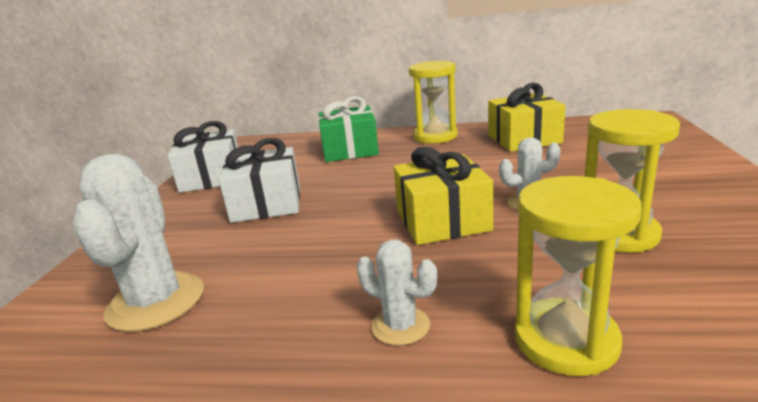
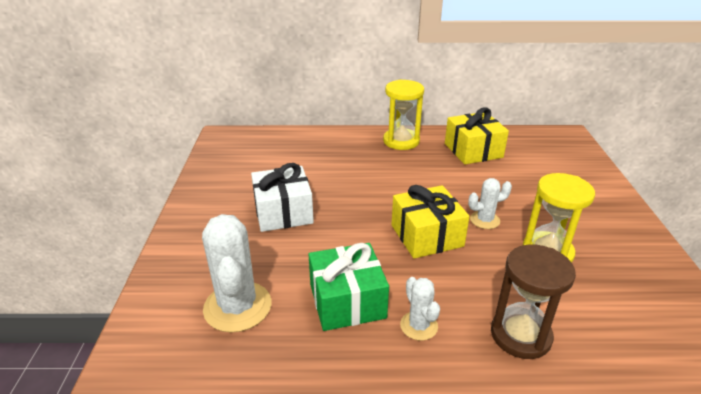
camera: 10 degrees left, 10 degrees up
(212, 178) = (221, 179): white gift -> none
(350, 150) = (332, 152): green gift -> green gift (347, 301)
(400, 326) = (419, 326): white cactus -> white cactus turned 45 degrees clockwise
(566, 340) = (520, 335): yellow hourglass -> brown hourglass

